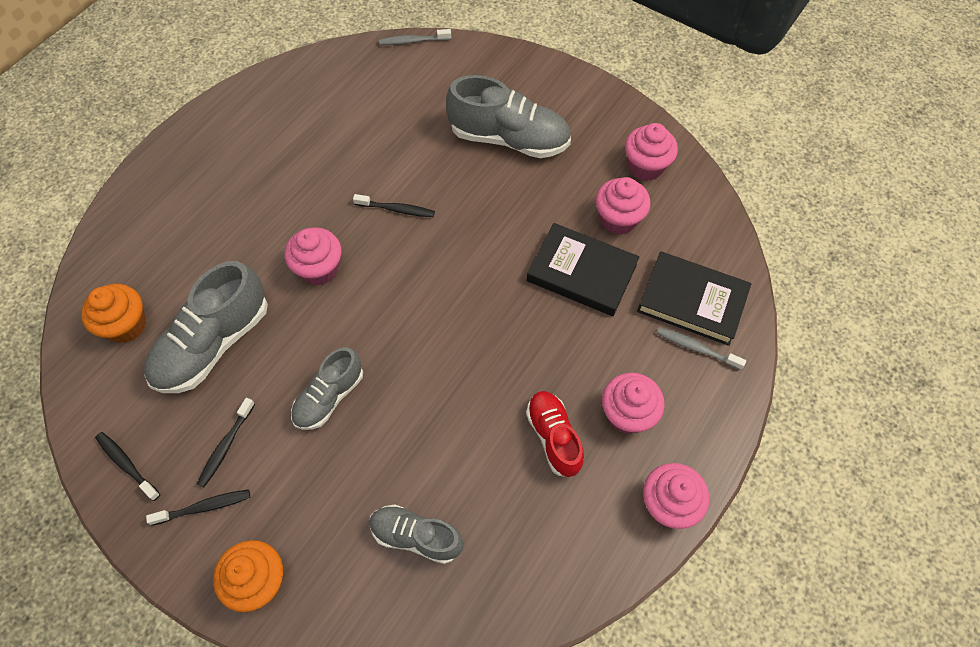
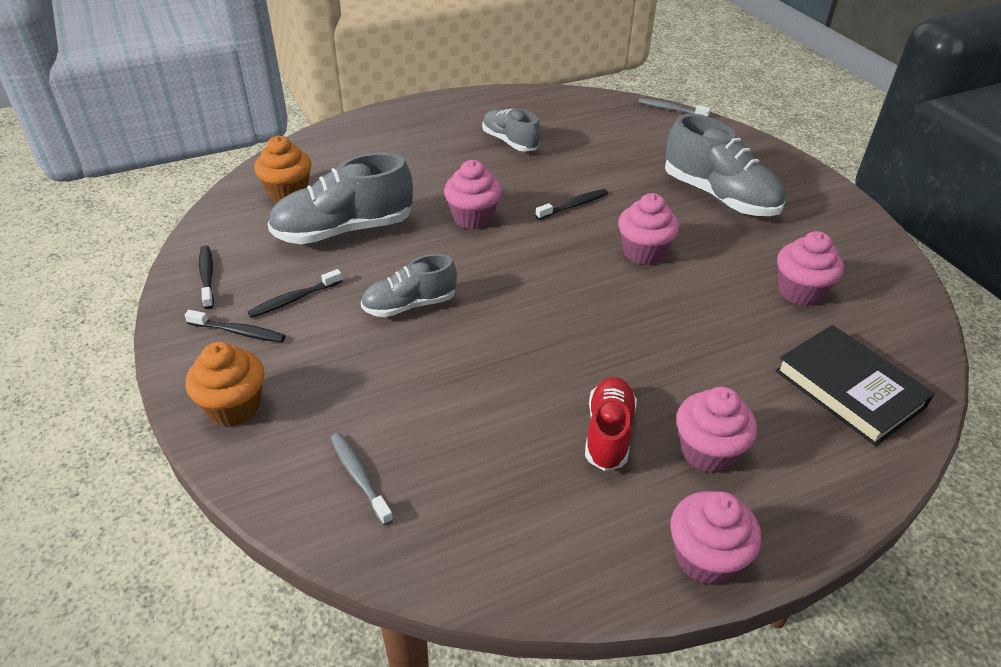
camera: 30 degrees right, 20 degrees down
(396, 209) = (574, 205): black toothbrush -> black toothbrush turned 75 degrees counterclockwise
(416, 536) = (404, 446): grey shoe -> grey shoe (510, 142)
(581, 273) = (730, 316): black book -> none
(645, 167) = (857, 264): pink cupcake -> pink cupcake (643, 252)
(696, 348) = (830, 431): grey toothbrush -> grey toothbrush (359, 476)

